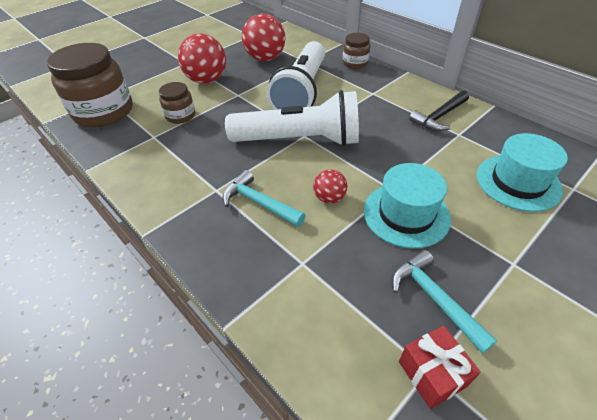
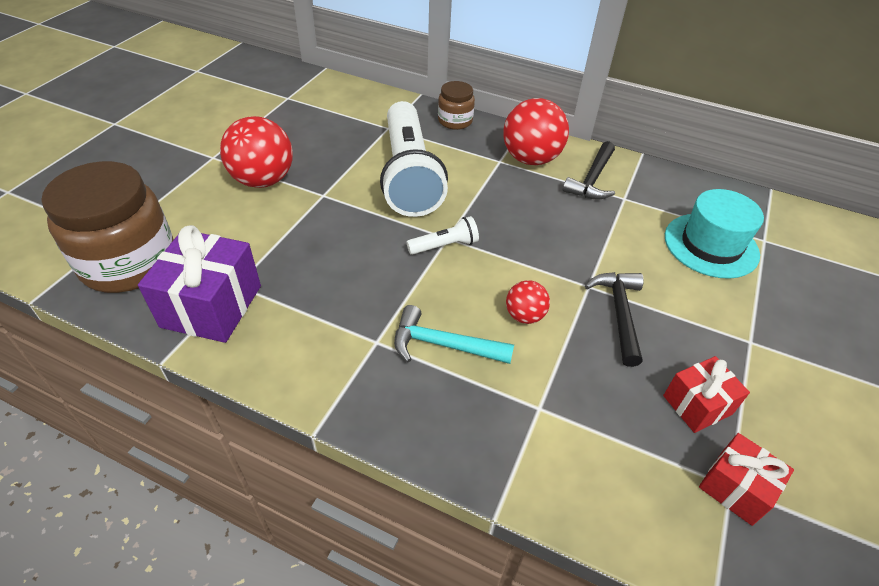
camera: 25 degrees left, 0 degrees up
(132, 146) = (211, 306): none -> purple gift
(180, 116) = (257, 243): brown jar -> none
(265, 58) = (329, 132): red ball -> red ball (530, 159)
(299, 140) = (444, 246): white flashlight -> white flashlight, size x0.41
(406, 214) = (619, 313): turquoise hat -> black hammer
(434, 298) = (697, 405): turquoise hammer -> red gift

